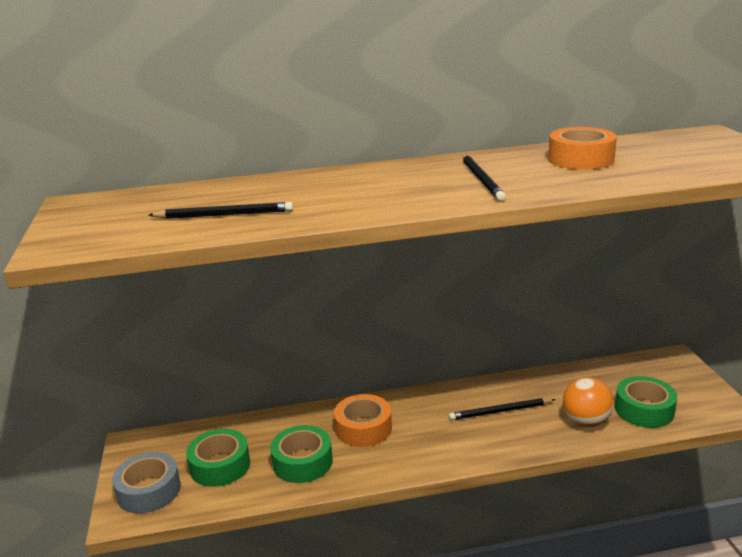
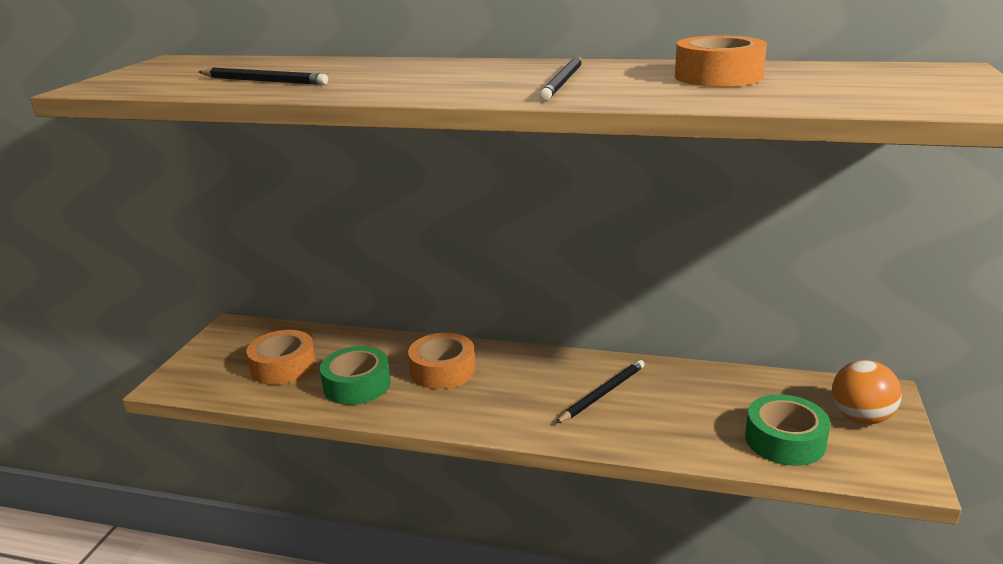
camera: 25 degrees right, 0 degrees up
(149, 490) = (207, 370): grey tape -> none
(220, 465) = (283, 366): green tape -> orange tape
(500, 411) = (602, 393): black pencil -> black pencil turned 120 degrees clockwise
(586, 421) = (696, 432): orange ball -> orange ball (861, 418)

